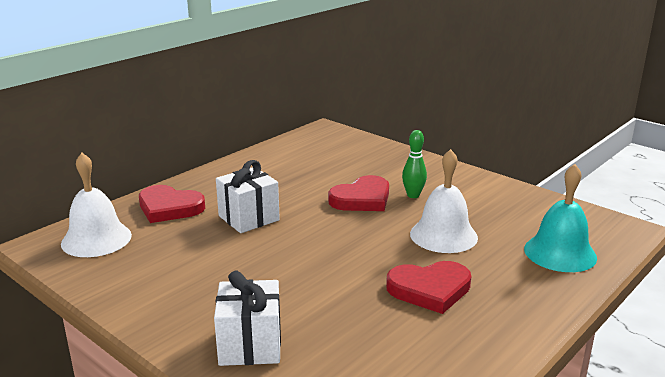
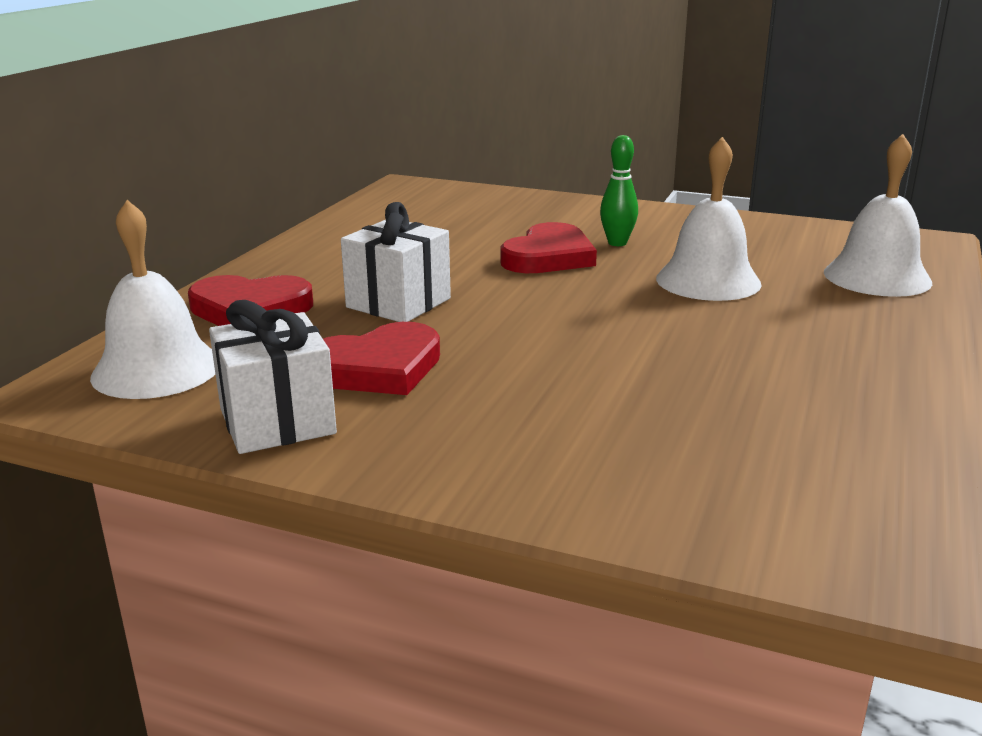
camera: 20 degrees left, 0 degrees up
(250, 345) = (570, 460): white gift -> white gift (277, 421)
(430, 289) = (758, 344): red heart -> red heart (378, 368)
(560, 253) = (877, 277): turquoise bell -> white bell

